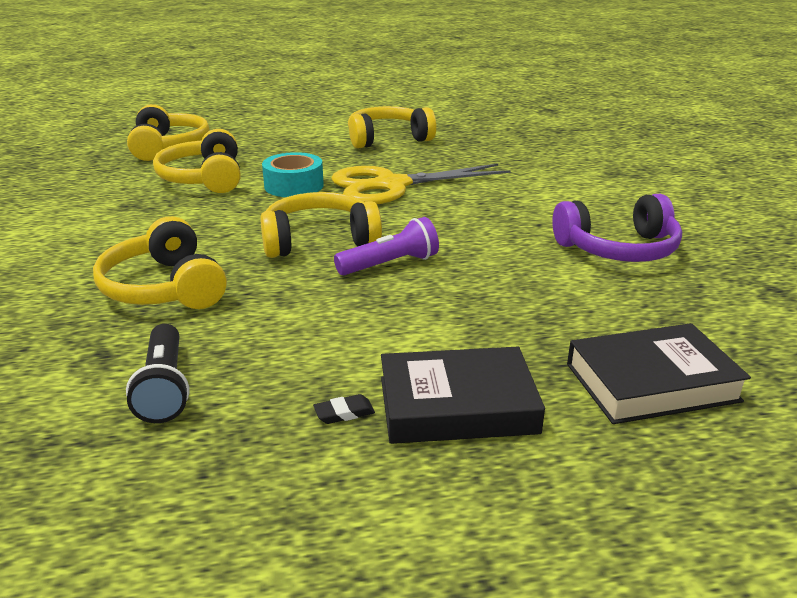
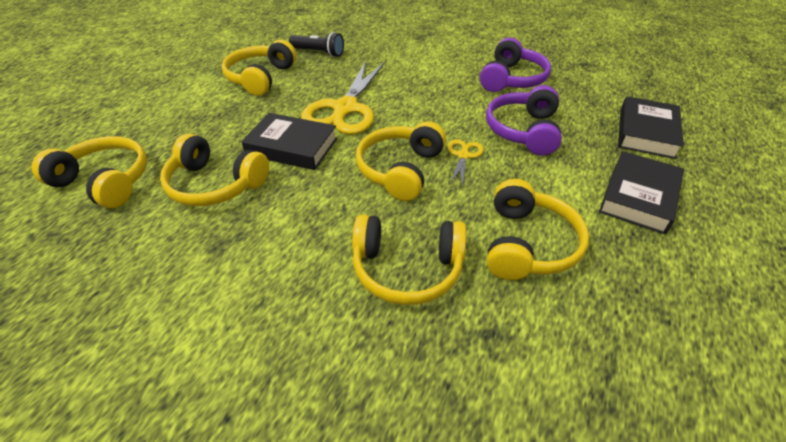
camera: 55 degrees left, 15 degrees up
(164, 387) = (558, 311): black flashlight -> black flashlight (318, 53)
(264, 343) = (528, 244): none -> yellow headphones
(294, 186) = (292, 147): turquoise tape -> black book
(344, 413) = (628, 240): black eraser -> none
(390, 264) = (463, 155): purple flashlight -> yellow scissors
(499, 286) = (523, 131): none -> purple headphones

